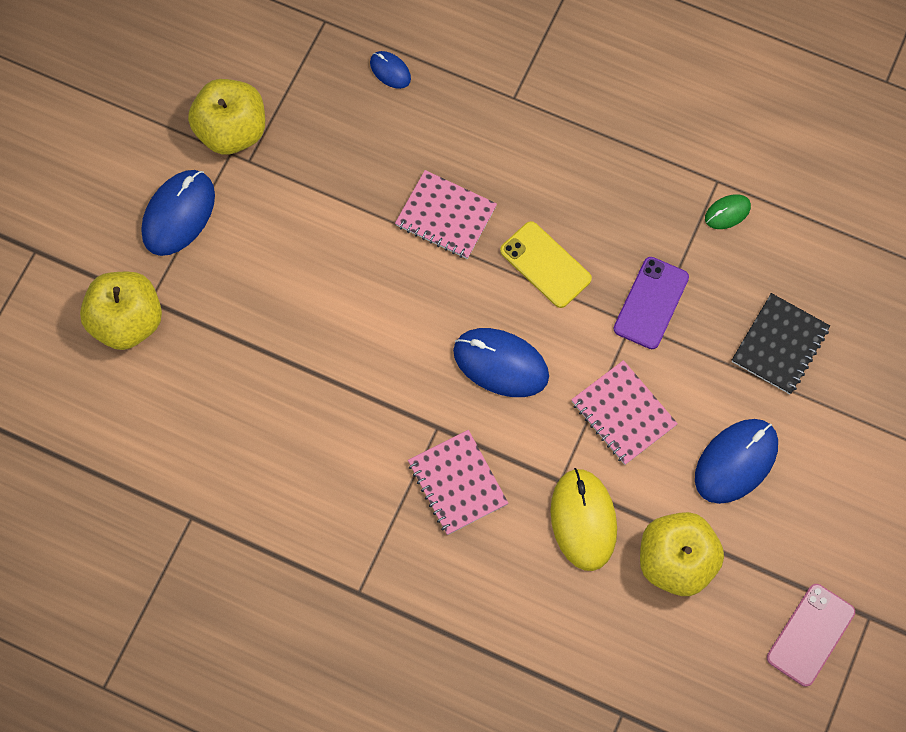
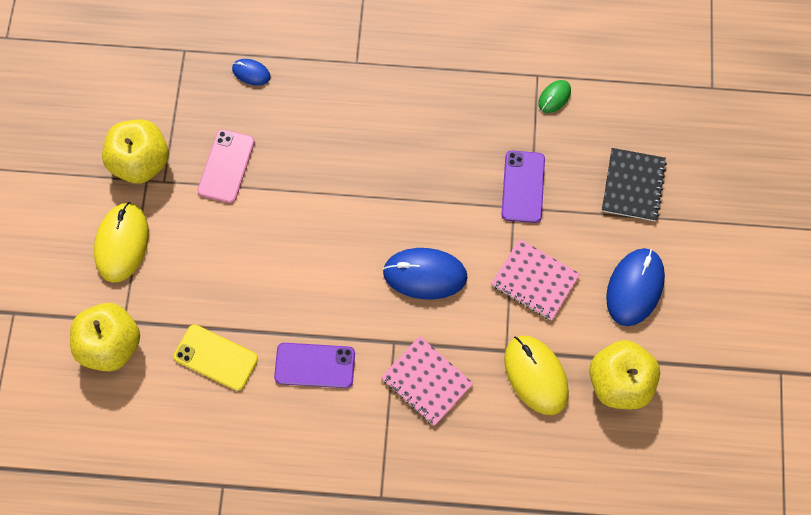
camera: 20 degrees left, 0 degrees up
(178, 214) = (122, 243): blue mouse -> yellow mouse
(340, 422) = (315, 365): none -> purple phone
(446, 216) = (338, 173): pink notebook -> none
(545, 265) = (430, 184): yellow phone -> yellow phone (216, 357)
(810, 635) = (742, 402): pink phone -> pink phone (226, 166)

